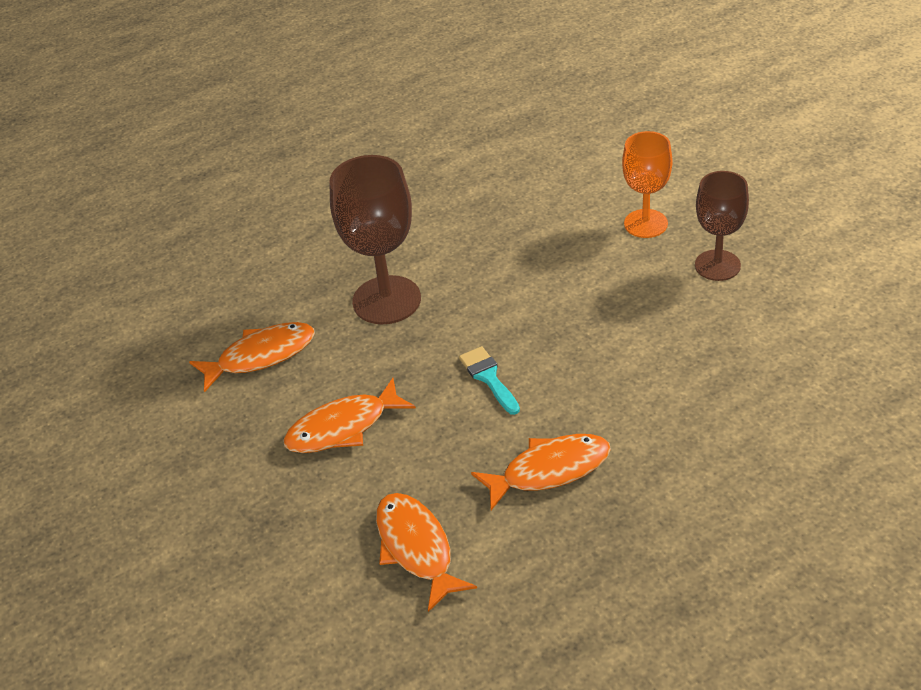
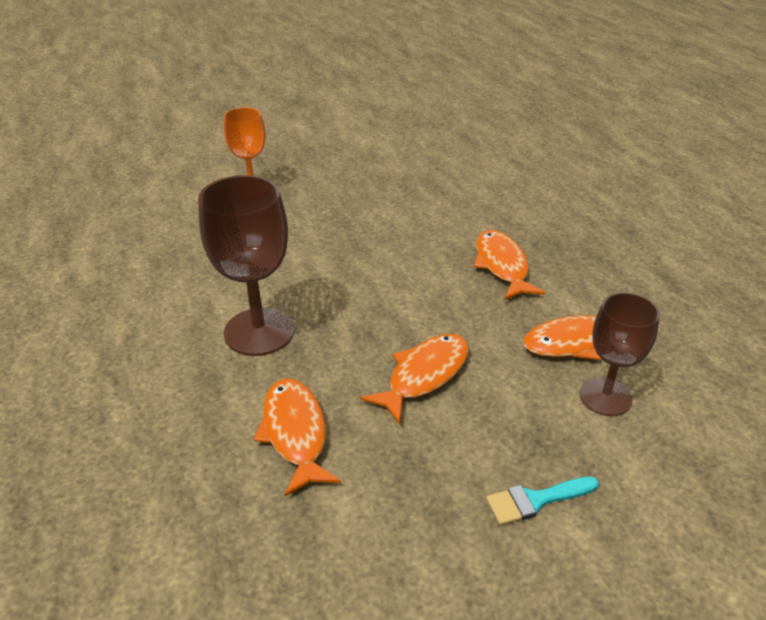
camera: 85 degrees left, 5 degrees down
(343, 427) = (424, 375): orange fish -> orange fish turned 120 degrees counterclockwise
(488, 377) = (391, 283): turquoise brush -> turquoise brush (535, 500)
(717, 265) = (318, 170): brown goblet -> brown goblet (605, 397)

